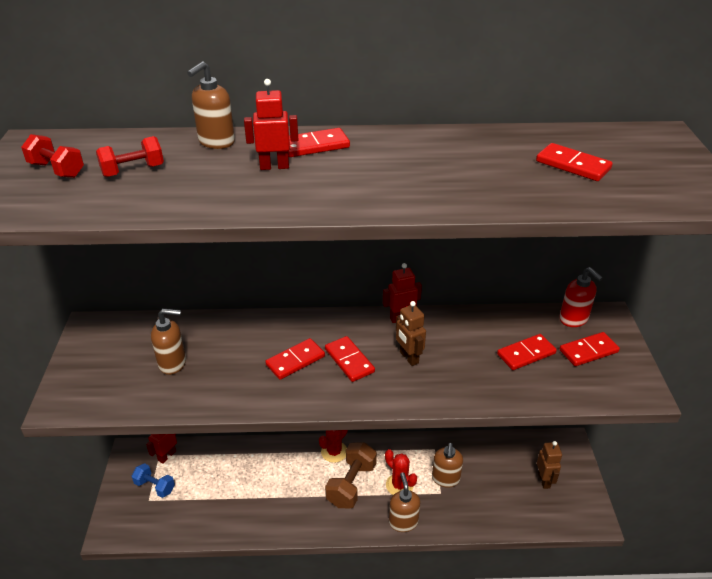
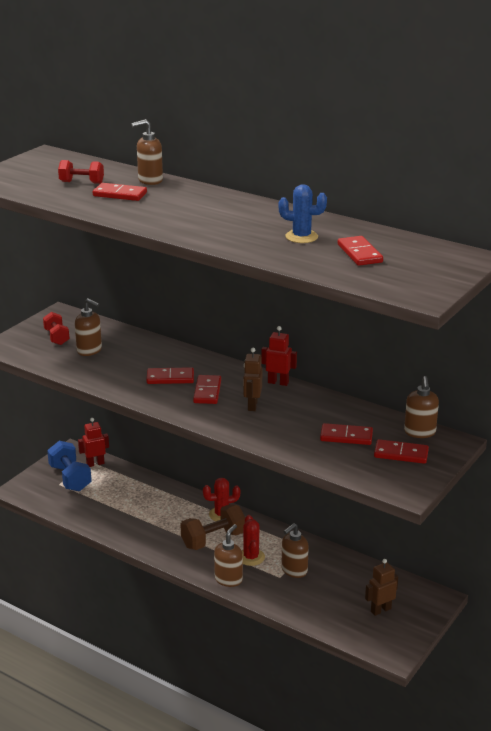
camera: 35 degrees right, 10 degrees down
(57, 170) = (42, 171): red dumbbell -> red dumbbell (57, 337)
(155, 486) = (70, 478): blue dumbbell -> blue dumbbell, size x1.58
(274, 166) = (164, 202): red robot -> none
(315, 146) = (207, 198): red domino -> red domino (120, 194)
(488, 164) = (301, 237): none -> blue cactus
(544, 480) = (380, 610): brown robot -> brown robot turned 150 degrees counterclockwise
(573, 319) = (419, 432): red soap dispenser -> brown soap dispenser

